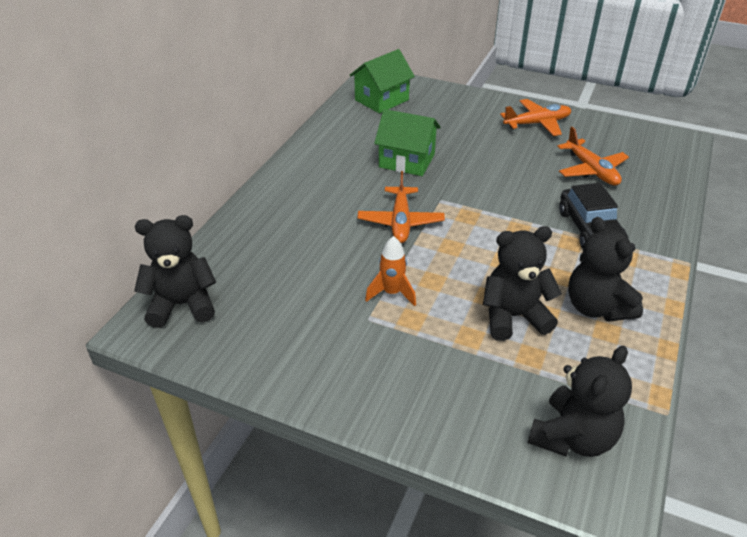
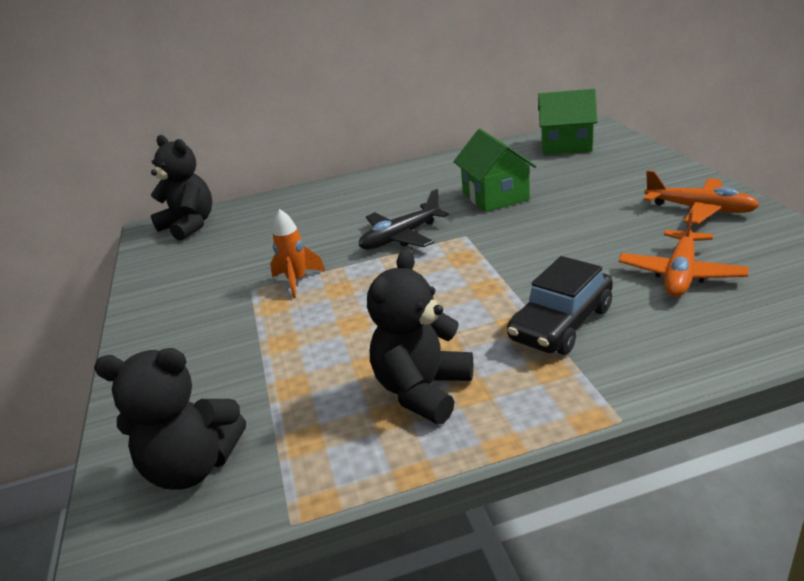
camera: 55 degrees right, 10 degrees down
(400, 222) = (400, 237): orange plane -> black plane
(513, 316) = (340, 350): black teddy bear -> none

